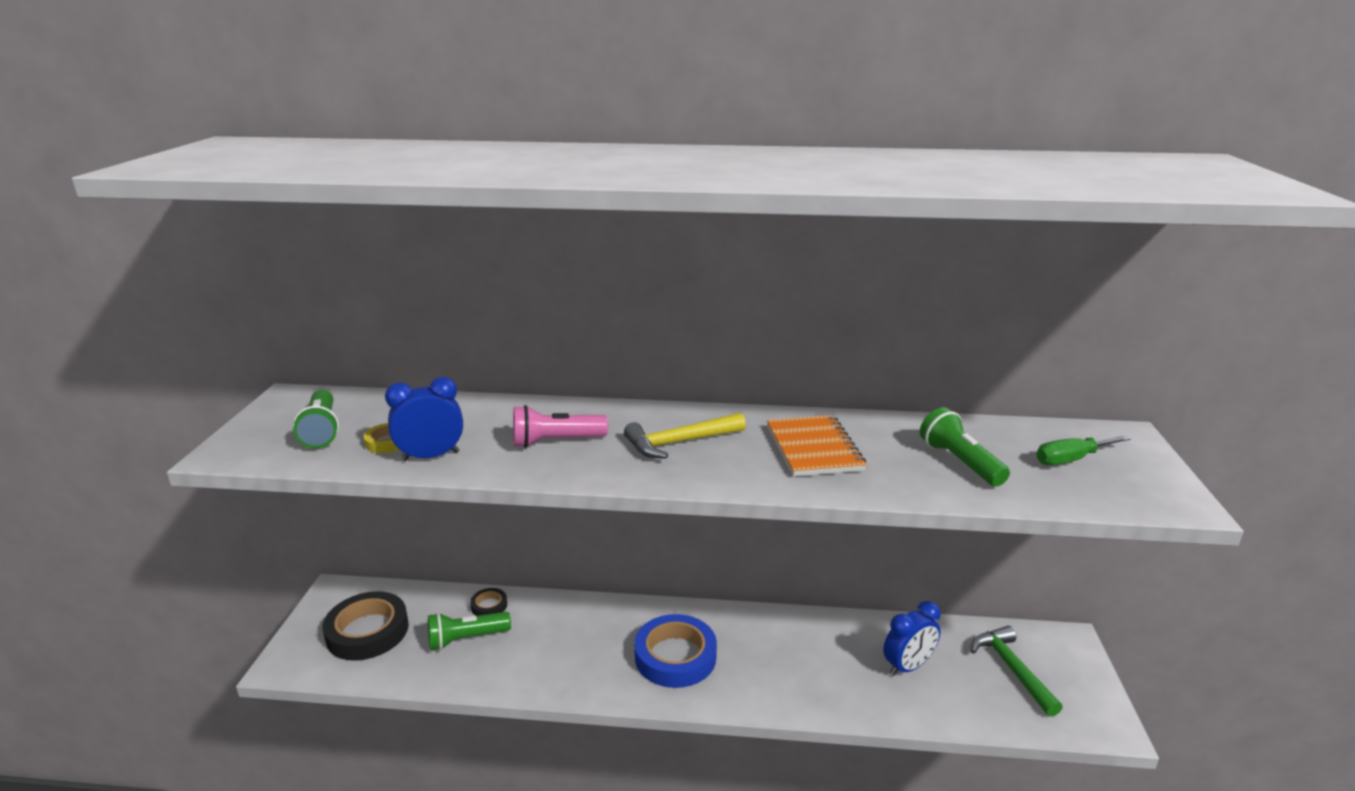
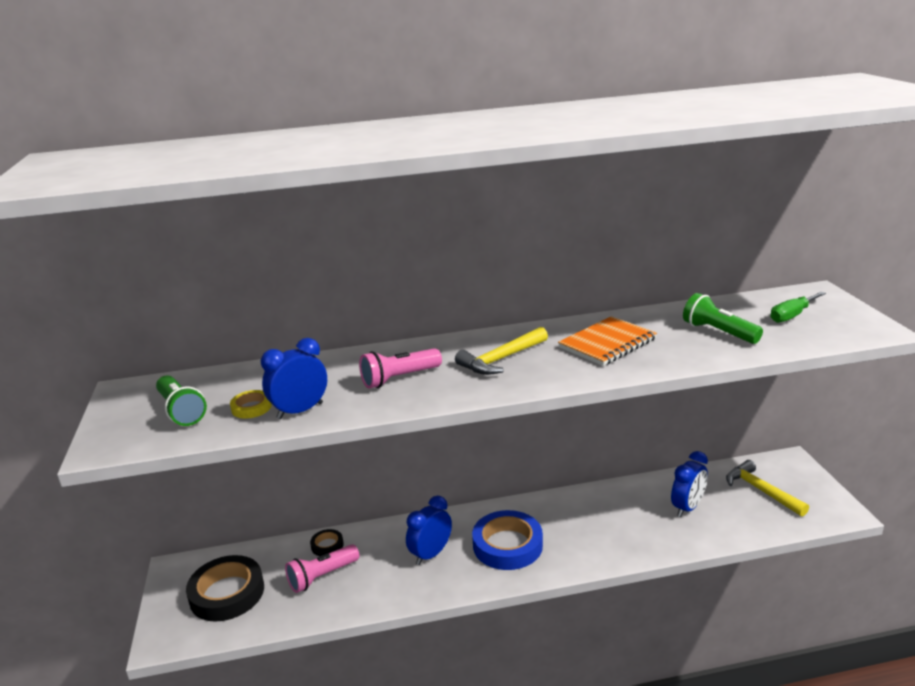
camera: 15 degrees left, 0 degrees up
(466, 639) = (322, 576): green flashlight -> pink flashlight
(588, 644) = (431, 554): none -> blue clock
(813, 448) = (607, 343): orange notebook -> orange notebook turned 75 degrees clockwise
(1011, 669) = (761, 490): green hammer -> yellow hammer

